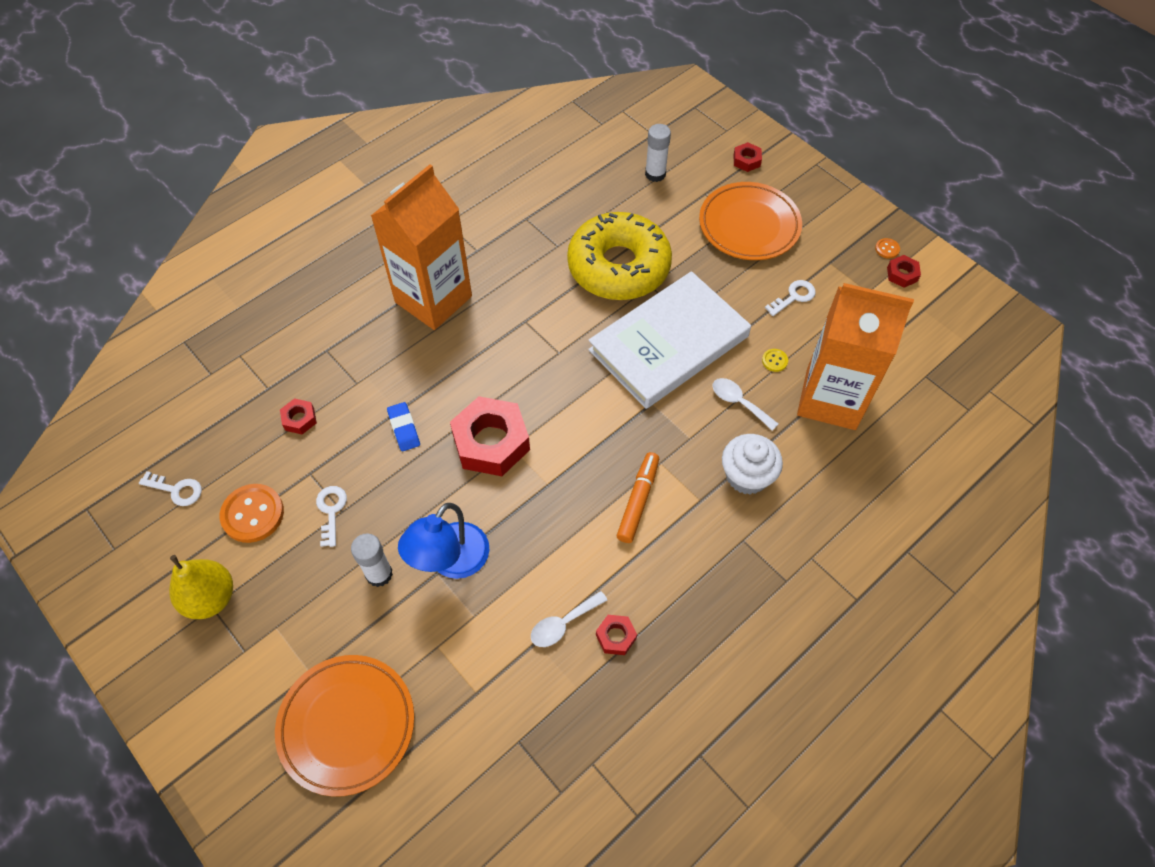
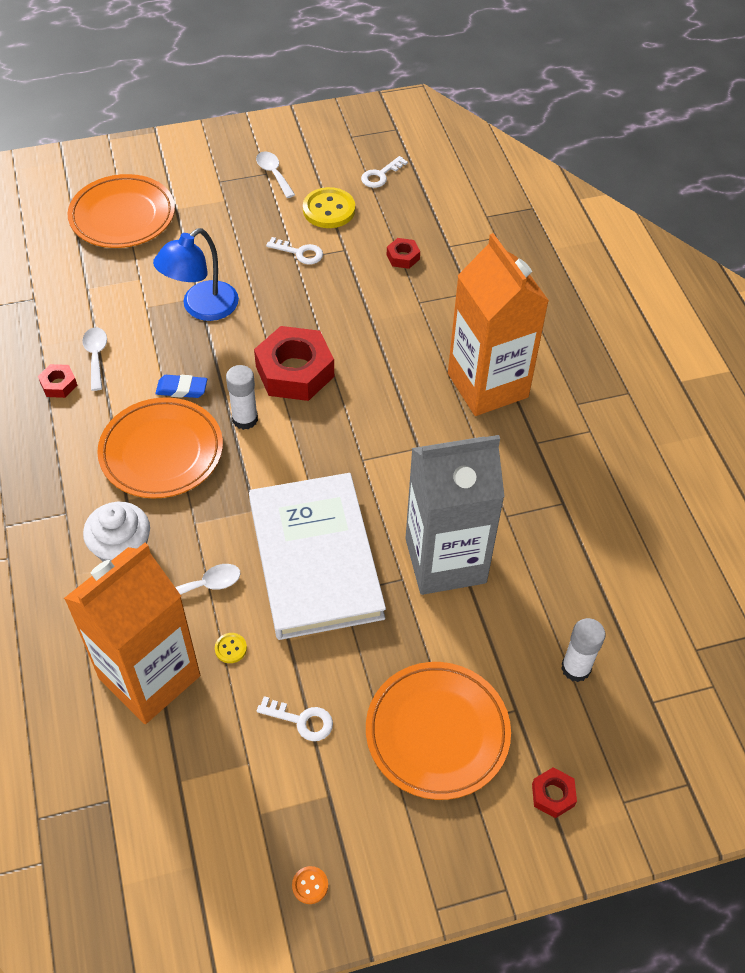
camera: 115 degrees right, 5 degrees down
(210, 598) = (273, 174): yellow pear -> white spoon
(253, 514) = (329, 210): orange button -> yellow button
(379, 574) = (223, 264): white glue stick -> white glue stick (245, 419)
(404, 428) = (349, 318): blue eraser -> blue eraser (182, 389)
(451, 562) = (201, 308): blue lamp -> blue lamp turned 105 degrees counterclockwise
(618, 267) = (445, 560): yellow donut -> grey carton
(638, 501) = (161, 452): orange marker -> orange plate
(794, 297) = (302, 720): white key -> white key turned 60 degrees counterclockwise
(902, 274) = (260, 876): red nut -> none

